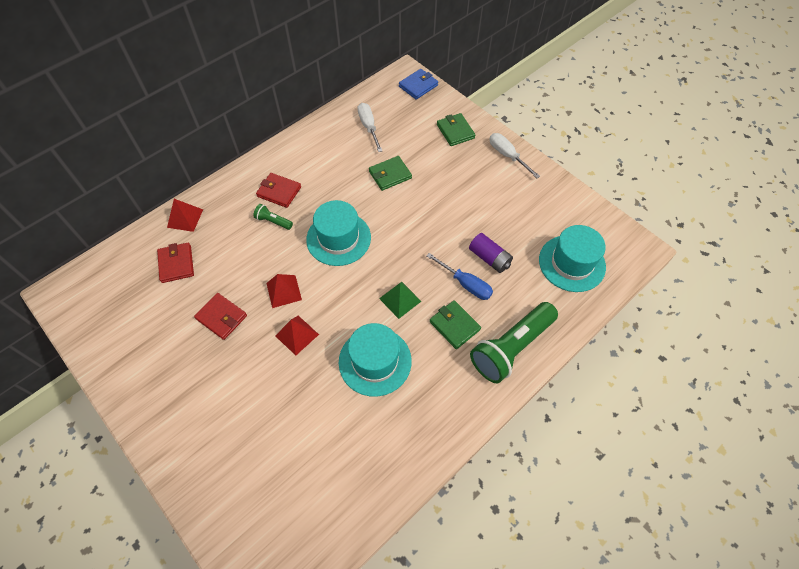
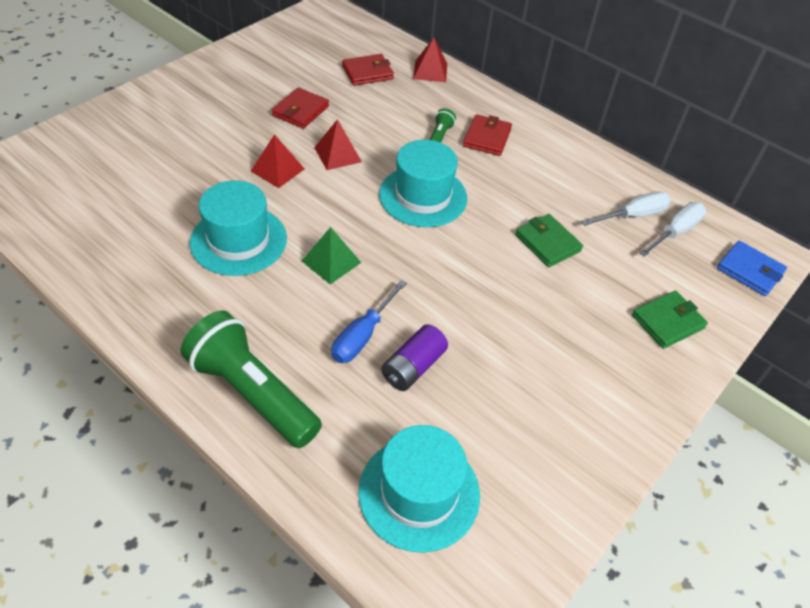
camera: 80 degrees right, 10 degrees down
(454, 325) = (291, 322): green wallet -> none
(507, 155) = (640, 398): white screwdriver -> white screwdriver (675, 232)

